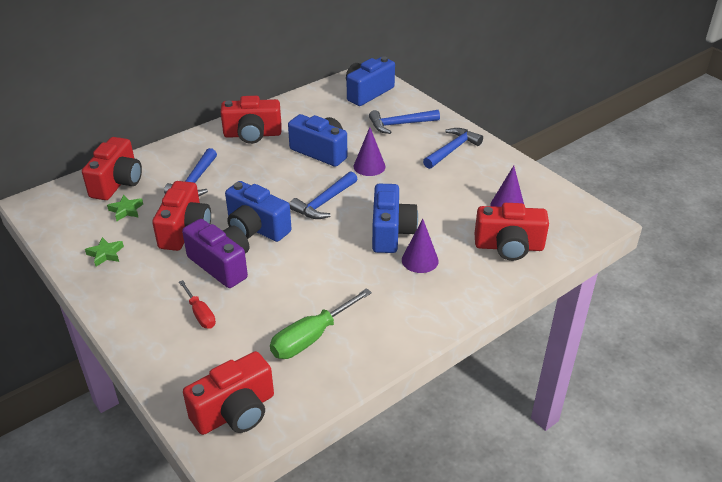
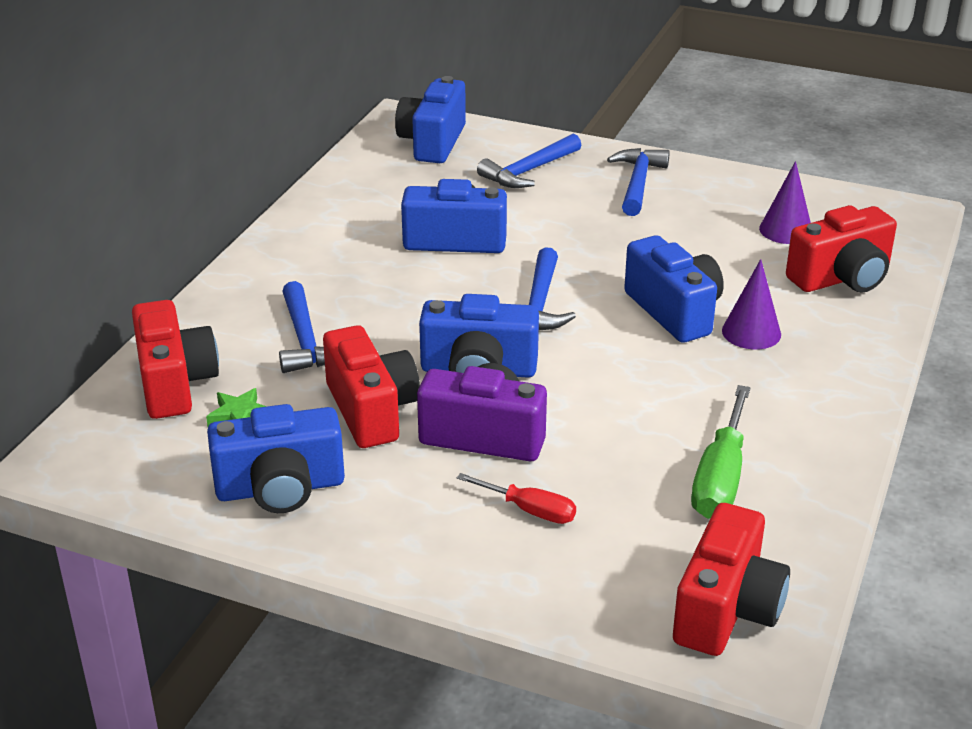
camera: 30 degrees left, 5 degrees down
(105, 254) = (280, 488): green star -> blue camera
(252, 134) = (321, 248): red camera -> none
(369, 166) = (548, 238): purple cone -> none

